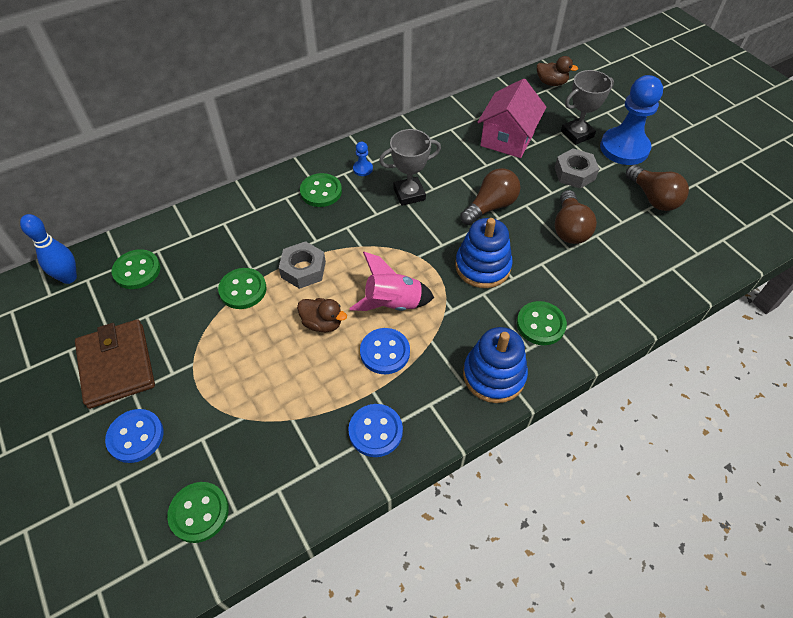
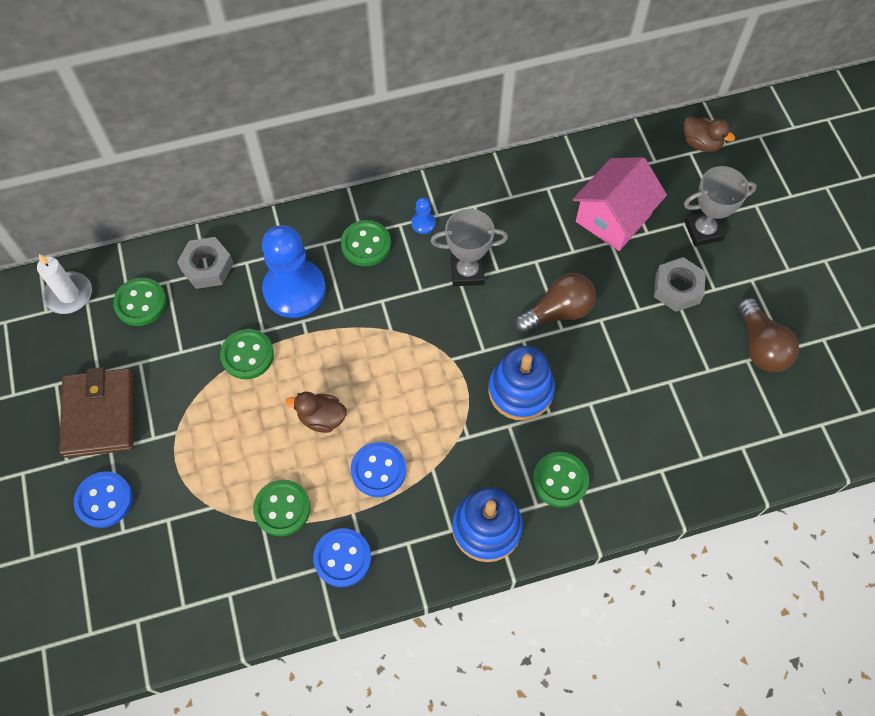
camera: 15 degrees right, 10 degrees up
(69, 277) = (69, 295): blue bowling pin -> white candle
(199, 512) = (149, 597): green button -> green button (282, 508)
(303, 269) = (319, 345): grey nut -> grey nut (207, 267)
(322, 323) = (322, 418): brown duck -> brown duck turned 150 degrees clockwise
(392, 303) = (404, 413): pink rocket -> none
(569, 228) = (640, 364): brown light bulb -> none
(624, 148) = (755, 265): blue pawn -> blue pawn (294, 290)

